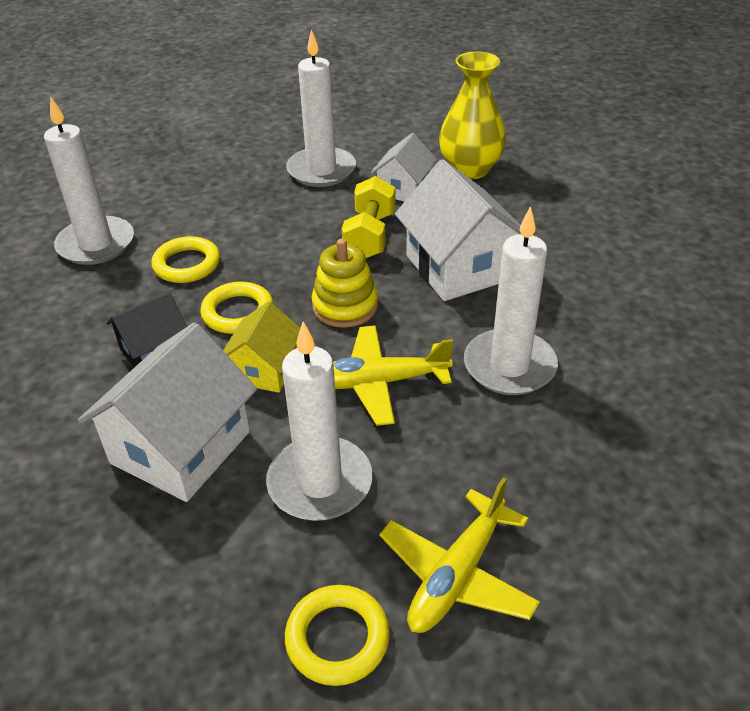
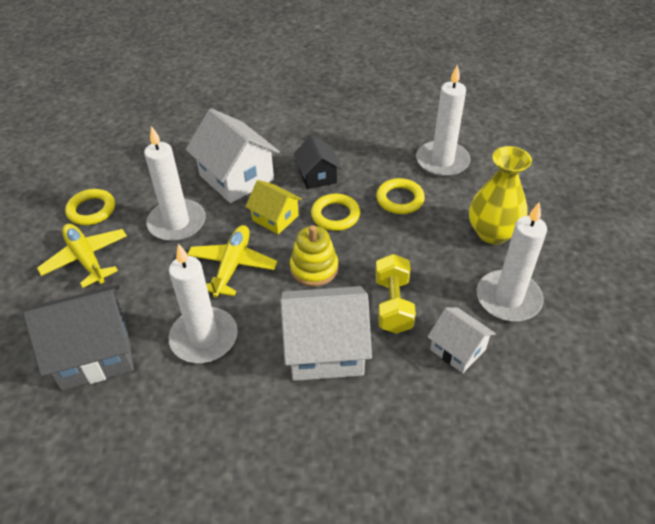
camera: 110 degrees right, 5 degrees up
(370, 236) = (393, 305): yellow dumbbell -> yellow dumbbell turned 60 degrees clockwise
(470, 169) = (477, 417): yellow vase -> yellow vase (492, 233)
(607, 465) = (94, 353): none -> grey house

